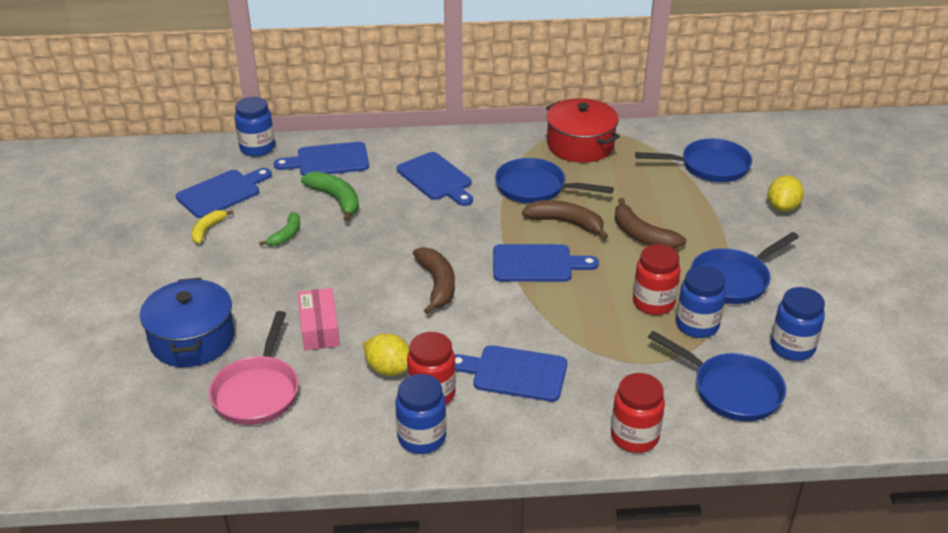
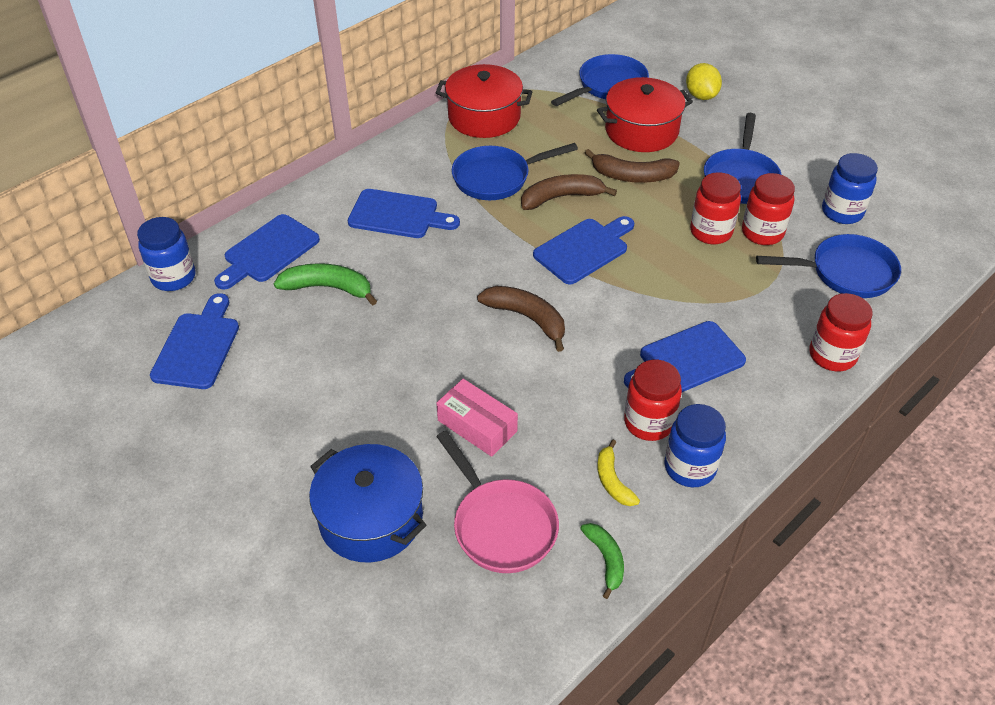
camera: 40 degrees left, 10 degrees up
(207, 230) = (235, 396): yellow banana -> yellow banana (612, 481)
(286, 235) = (325, 352): green banana -> green banana (605, 559)
(389, 369) = (586, 424): yellow lemon -> none
(694, 209) = (641, 131): none -> red pot
(697, 325) = (762, 233): blue jar -> red jar

